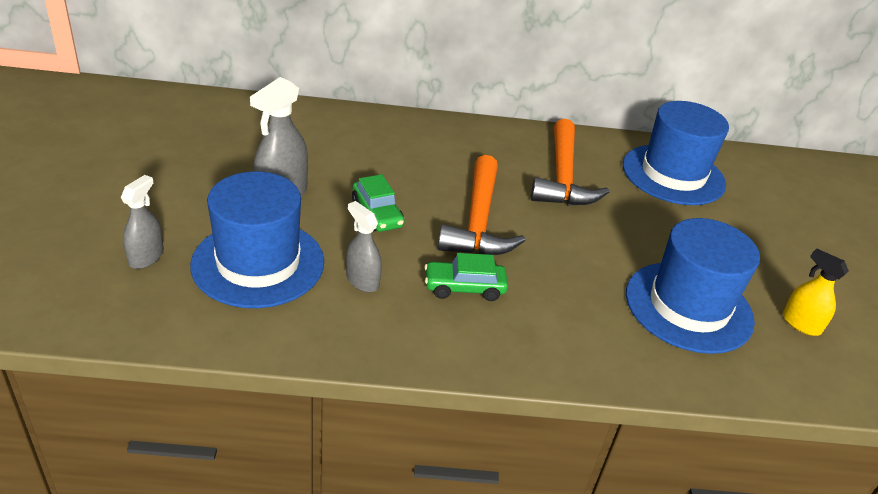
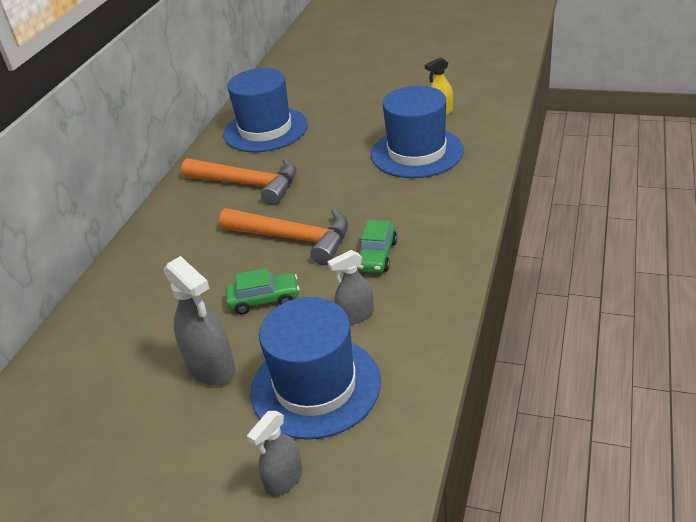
camera: 65 degrees left, 0 degrees up
(146, 257) = (284, 479): grey spray bottle -> grey spray bottle turned 90 degrees counterclockwise

